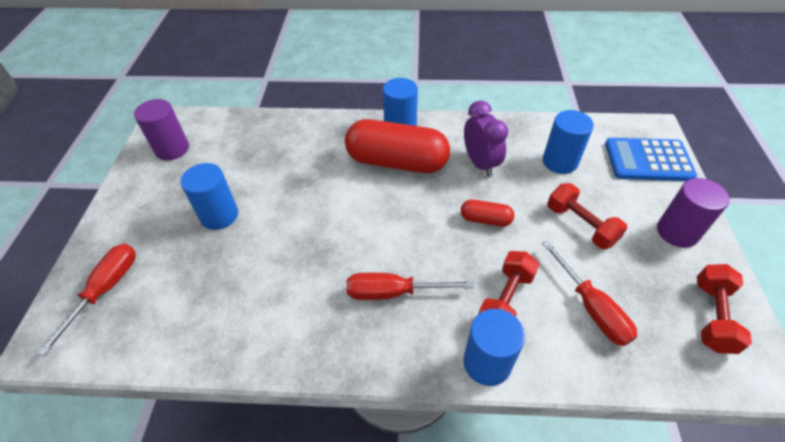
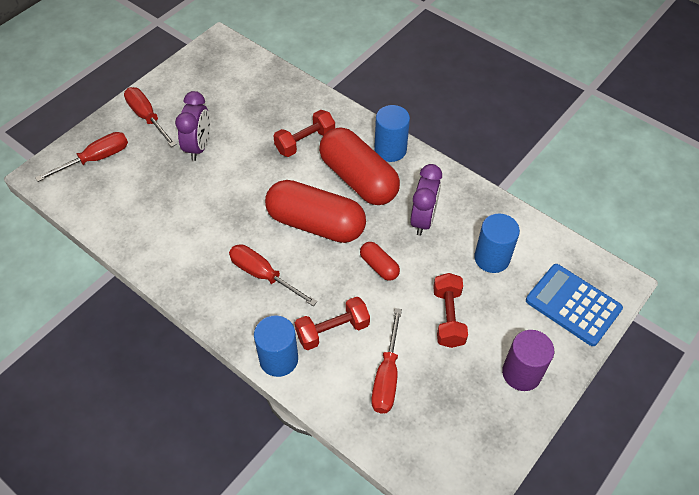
camera: 35 degrees right, 5 degrees up
(137, 218) = (147, 117): none -> red screwdriver
(172, 149) = (207, 72): purple cylinder -> none
(219, 215) = (199, 147): blue cylinder -> purple clock
(396, 218) = (315, 224): none -> red capsule
(712, 316) = (469, 443): red dumbbell -> red dumbbell (305, 142)

